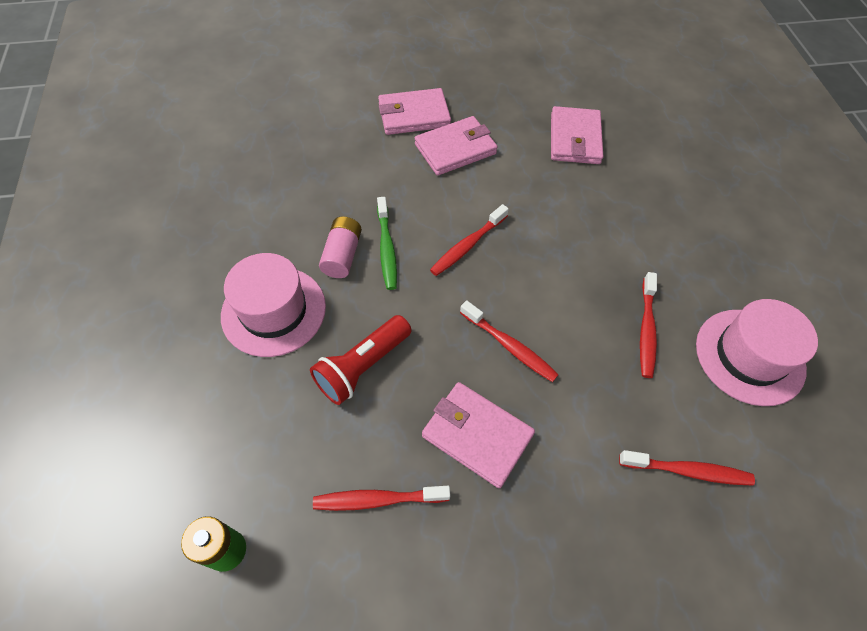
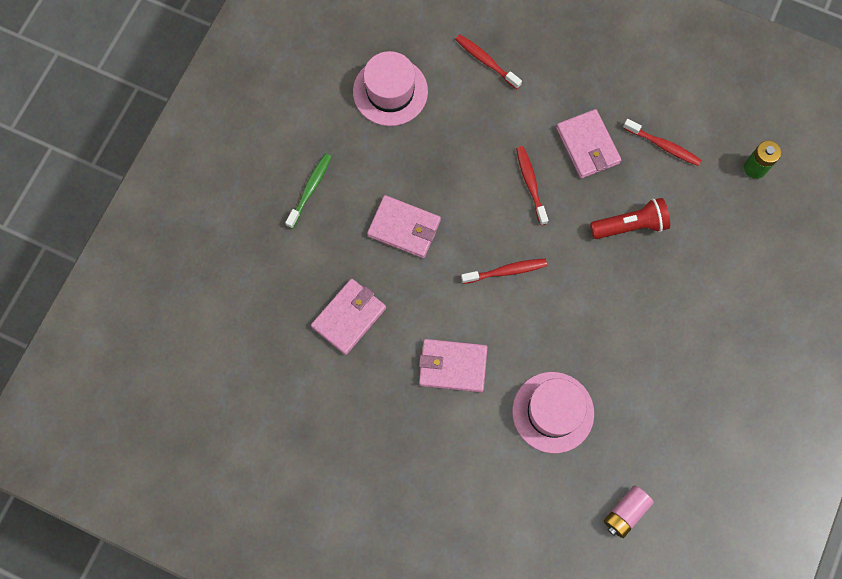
camera: 145 degrees left, 15 degrees up
(273, 311) = (668, 299): pink hat -> pink hat (553, 412)
(342, 255) = (599, 317): pink battery -> pink battery (625, 512)
(387, 249) = (565, 303): green toothbrush -> green toothbrush (310, 189)
(414, 115) = (461, 426): pink wallet -> pink wallet (404, 228)
(646, 330) = (437, 143): red toothbrush -> none

